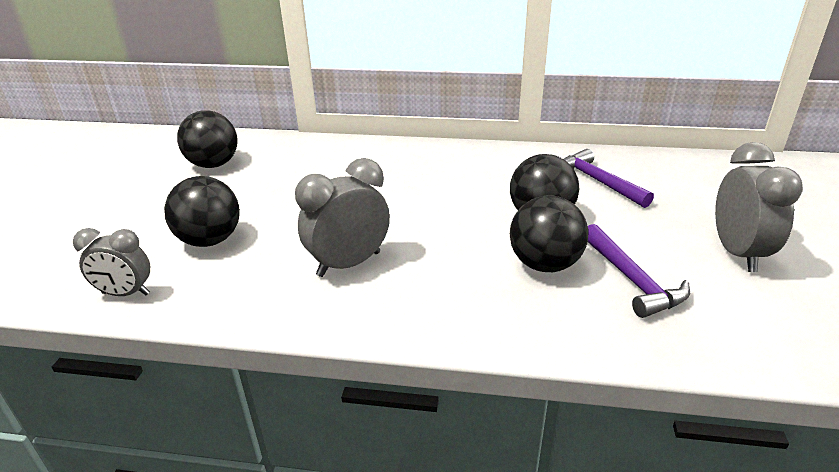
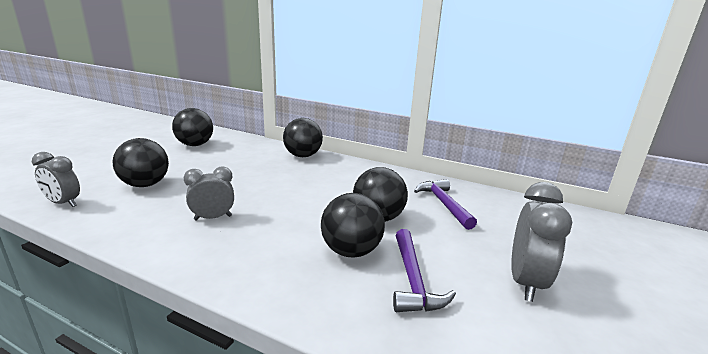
camera: 15 degrees right, 10 degrees down
(349, 264) = (213, 218): grey clock -> grey clock, size x0.66
(378, 151) = (303, 156): none -> black ball

